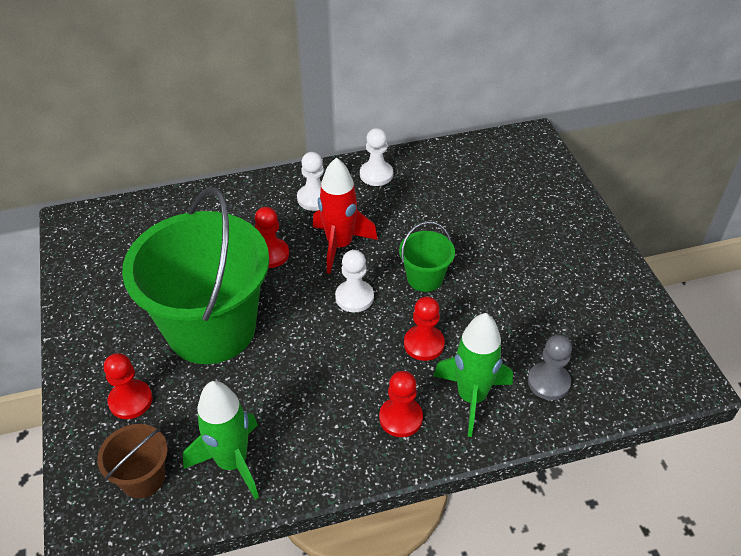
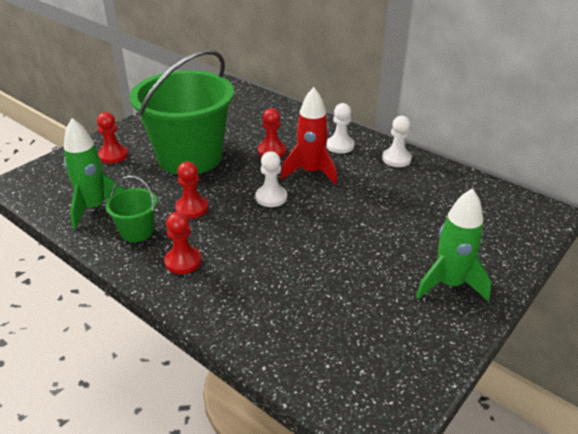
camera: 55 degrees right, 10 degrees down
(143, 478) = (62, 183): brown bucket -> none
(424, 344) = (260, 245): red pawn -> red pawn (192, 208)
(425, 278) = (324, 220): green bucket -> green bucket (137, 231)
(471, 397) = (231, 289): green rocket -> green rocket (449, 284)
(548, 382) = (285, 326): grey pawn -> none

